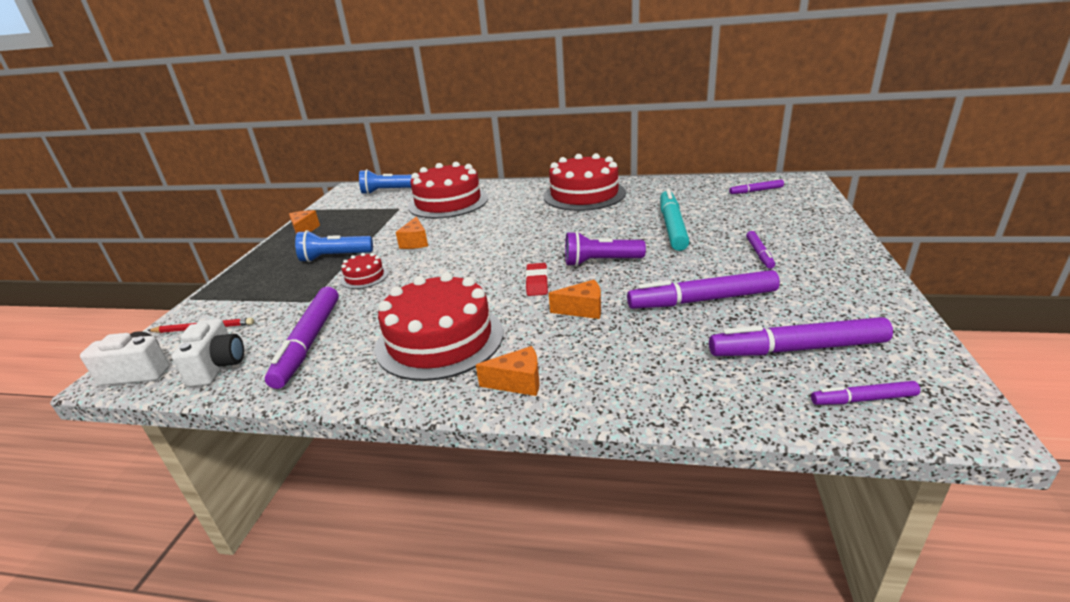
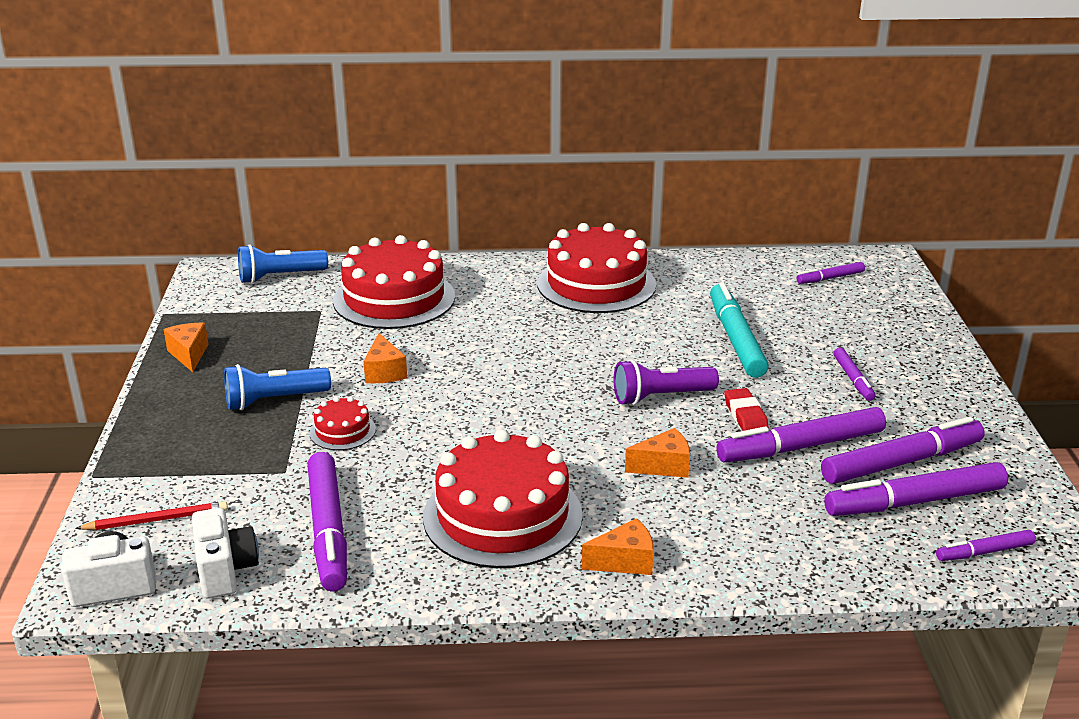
camera: 15 degrees left, 0 degrees up
(537, 283) = (590, 431): red eraser -> red eraser (745, 416)
(790, 315) = (901, 462): none -> purple marker

